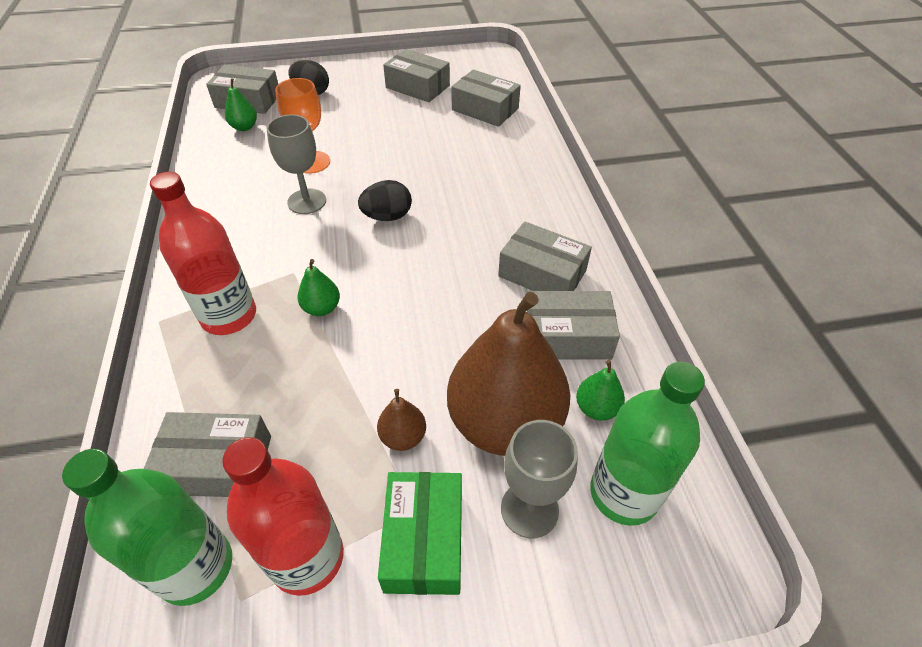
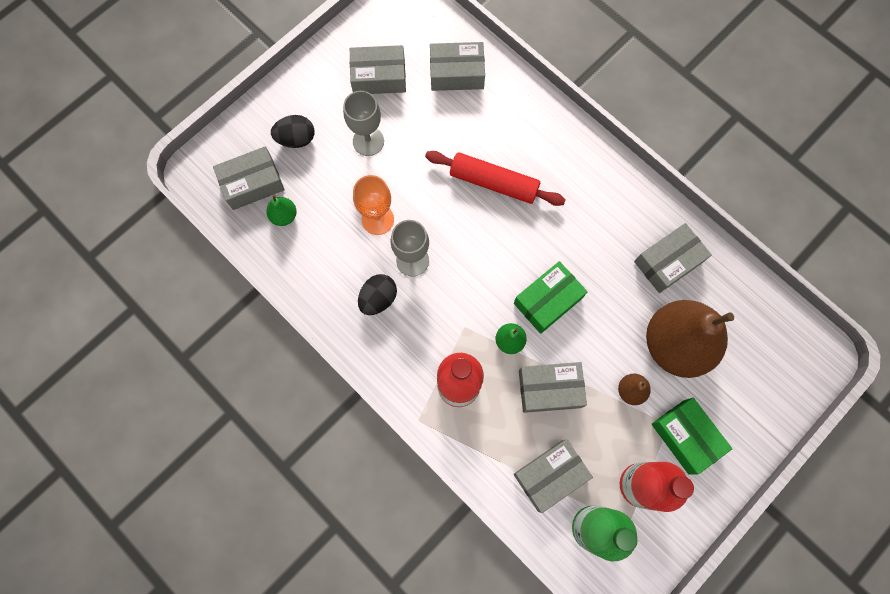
camera: 35 degrees left, 25 degrees up
(387, 217) = (482, 237): black egg -> black egg (378, 299)
(397, 297) = (547, 300): none -> green box
(441, 186) = (493, 183): none -> red rolling pin
(529, 509) = (722, 385): grey goblet -> grey goblet (368, 141)
(542, 273) = (619, 221): grey box -> grey box (549, 389)
(596, 408) = (715, 302): green pear -> none
(624, 493) = (759, 344): green bottle -> none

